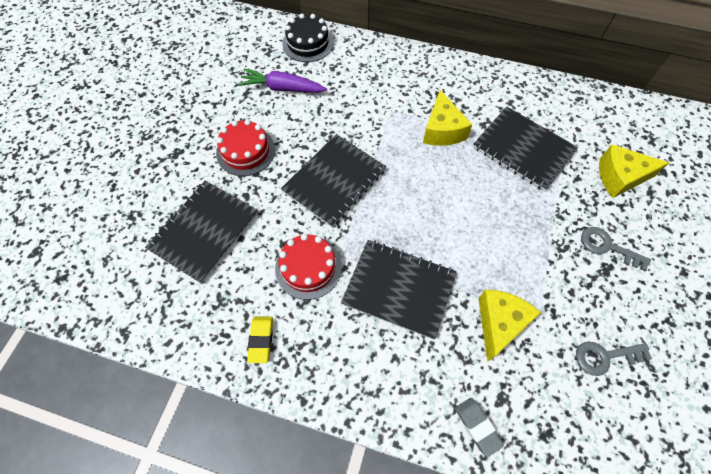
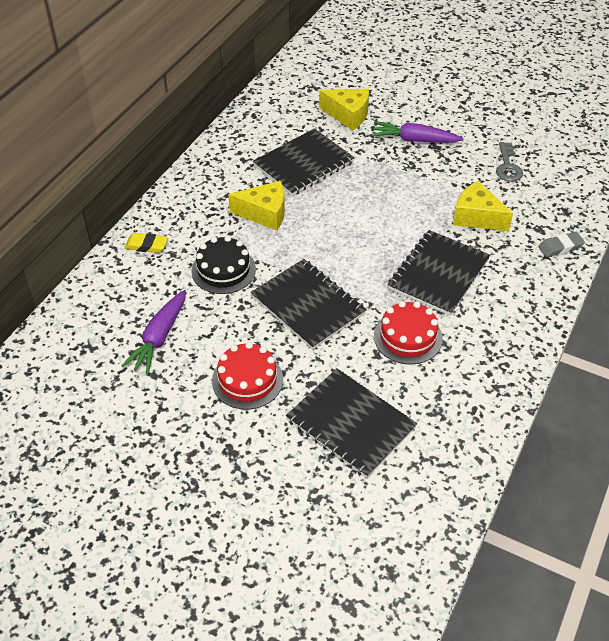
camera: 80 degrees left, 15 degrees down
(261, 340) = (481, 380): yellow eraser -> yellow eraser (146, 245)
(308, 43) = (92, 306): black cake -> black cake (223, 270)
(607, 247) = (414, 140): grey key -> purple carrot
(620, 177) = (348, 115): yellow cheese -> yellow cheese turned 75 degrees counterclockwise

